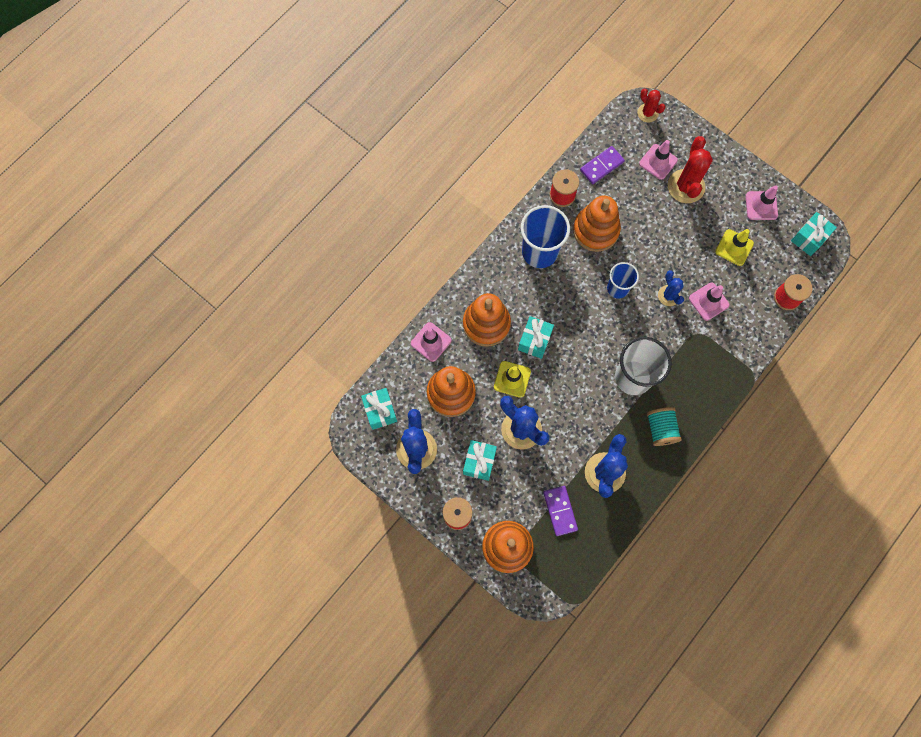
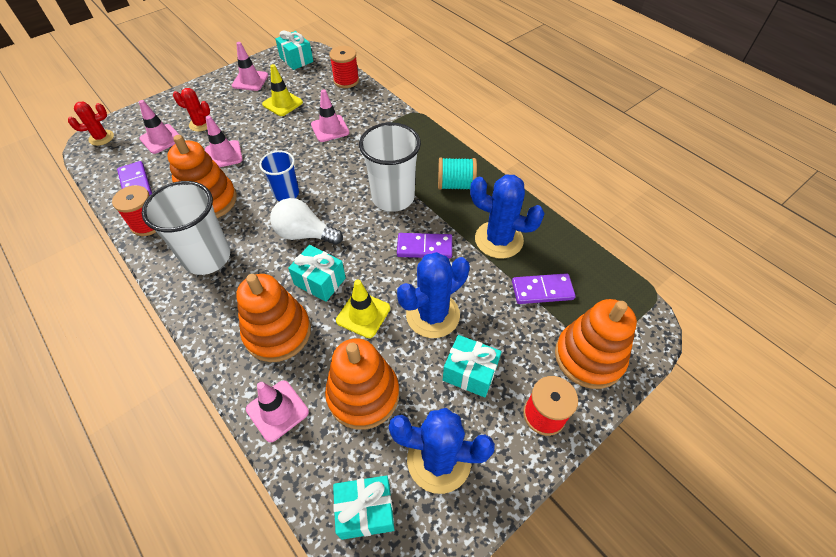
camera: 80 degrees left, 20 degrees down
(539, 252) = (207, 257): blue cup -> white cup
(577, 316) = (304, 234): none -> white light bulb
(584, 413) = (424, 247): none -> purple domino
(651, 221) = (223, 155): none -> pink traffic cone
(668, 295) = (312, 155): blue cactus -> none
(686, 186) = (201, 124): red cactus -> red cactus, size x0.58

